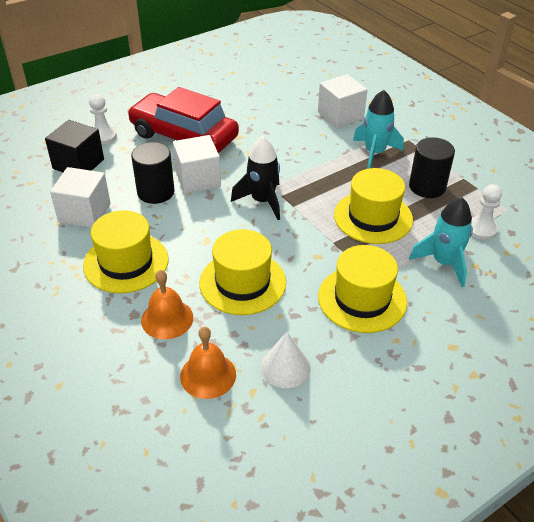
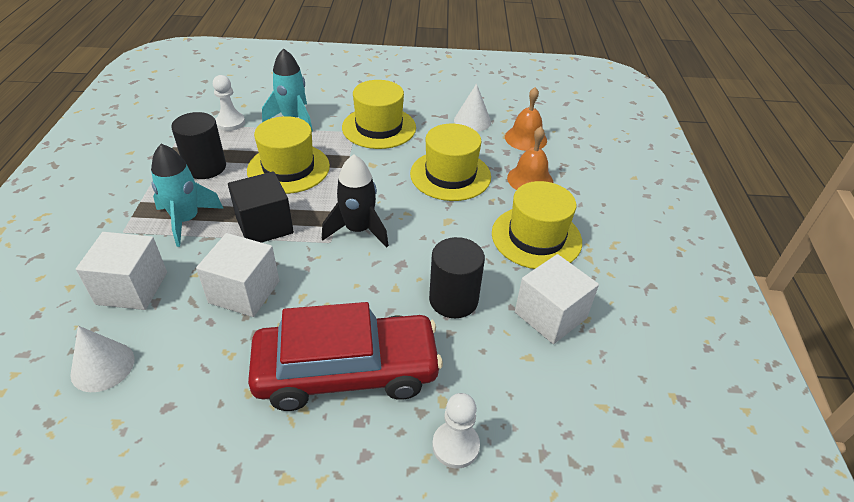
camera: 145 degrees left, 0 degrees up
(78, 164) = (522, 404): black cube -> black cube (264, 225)
(184, 136) = (347, 371): red car -> red car turned 75 degrees counterclockwise
(198, 179) = (393, 291): white cube -> white cube (244, 292)
(299, 90) = (102, 366): none -> white cone

